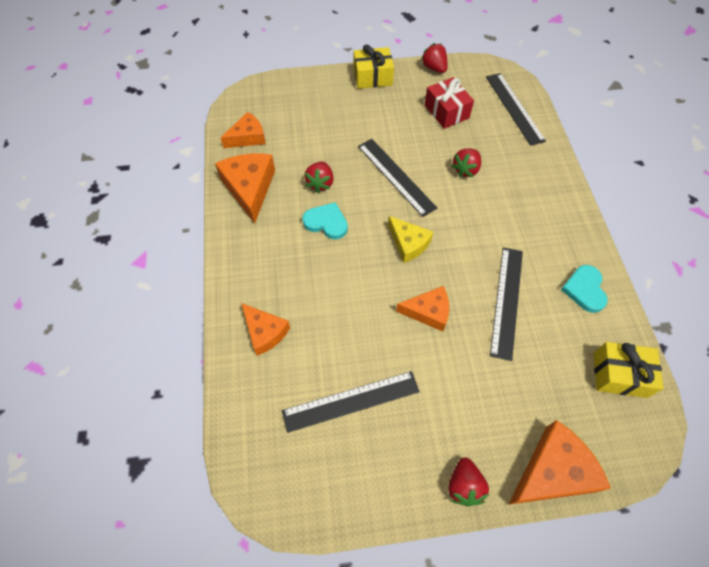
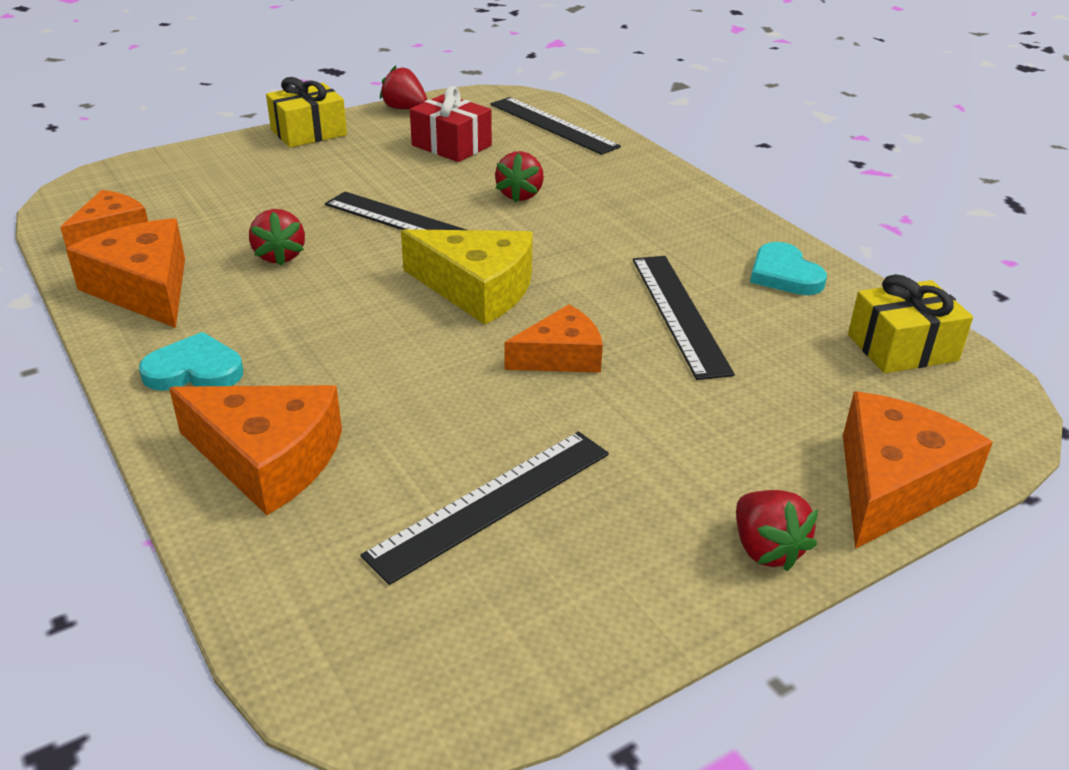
camera: 25 degrees left, 25 degrees down
(265, 332) = (268, 459): orange cheese -> orange cheese, size x1.53
(326, 222) = (316, 297): turquoise heart -> turquoise heart (194, 370)
(408, 243) = (477, 289): yellow cheese -> yellow cheese, size x1.53

